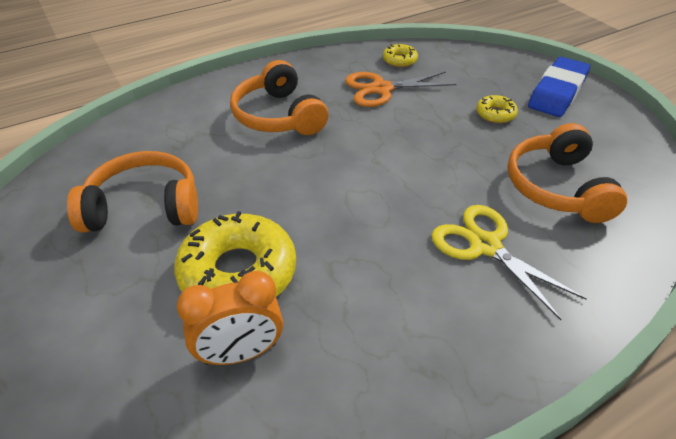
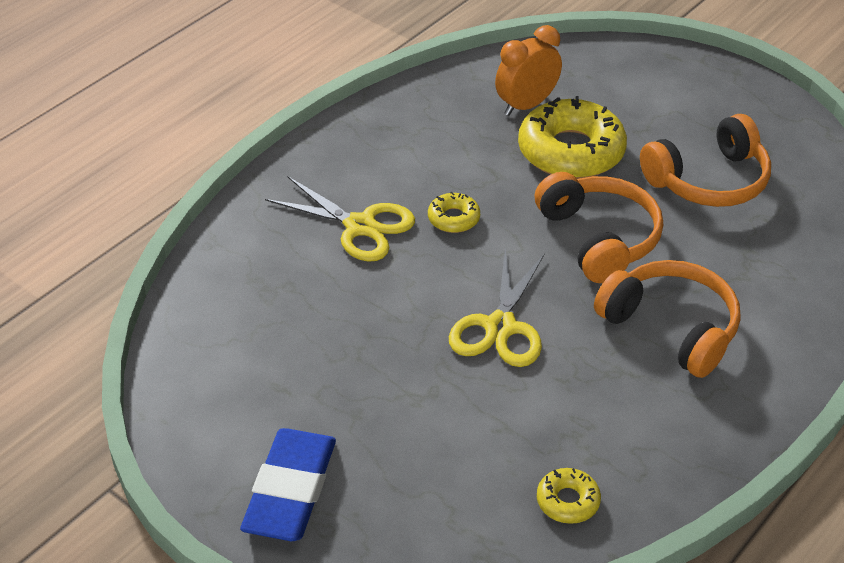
camera: 160 degrees right, 0 degrees up
(381, 89) = (563, 419): orange scissors -> none
(394, 141) = (500, 327): none -> yellow scissors
(495, 114) = (380, 412): yellow donut -> yellow donut (453, 218)
(557, 187) = (290, 311): orange headphones -> orange headphones (599, 238)

